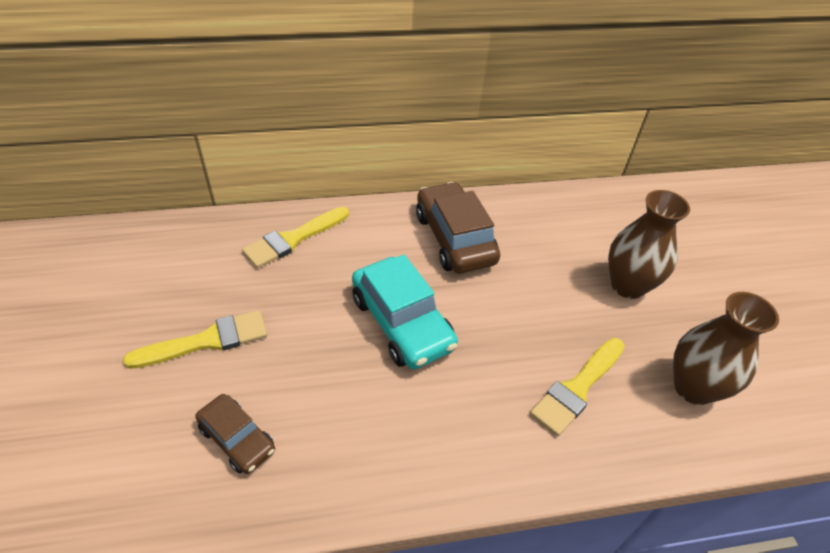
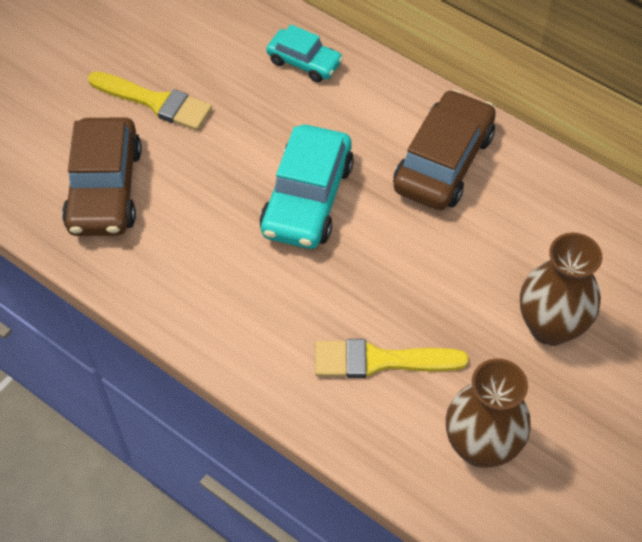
camera: 50 degrees right, 10 degrees up
(237, 439) = (105, 189): brown car -> brown car, size x1.72
(293, 239) = (304, 62): yellow brush -> turquoise car

